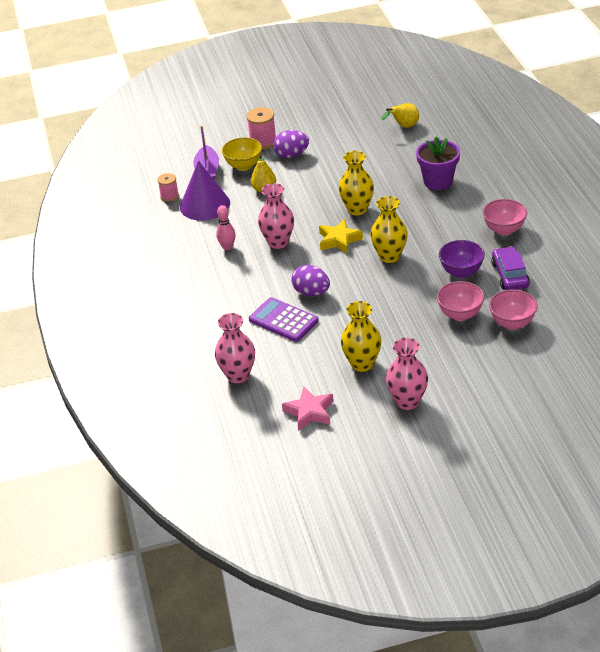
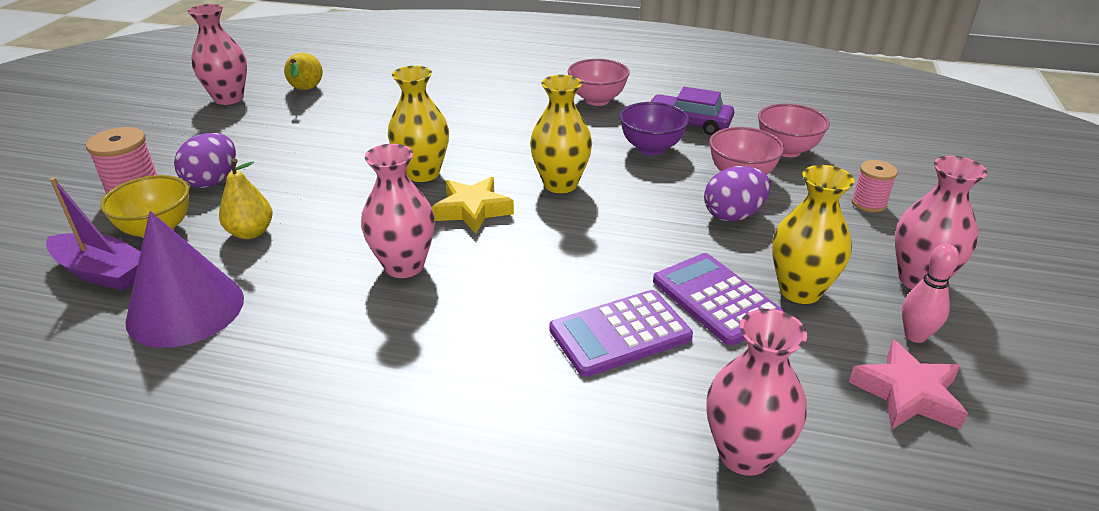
camera: 65 degrees left, 5 degrees down
(169, 196) = (87, 344): pink spool -> pink spool (868, 203)
(227, 247) = (342, 326): pink bowling pin -> pink bowling pin (915, 336)
(311, 293) = (573, 278): purple egg -> purple egg (733, 215)
(332, 340) = (716, 299): none -> purple calculator
(368, 110) = (229, 98): none -> pink vase
(438, 181) = (448, 105): purple flower pot -> none

